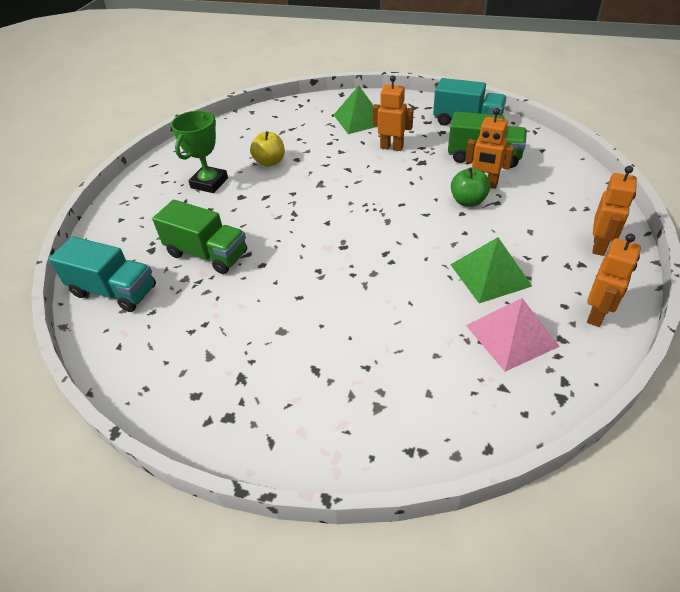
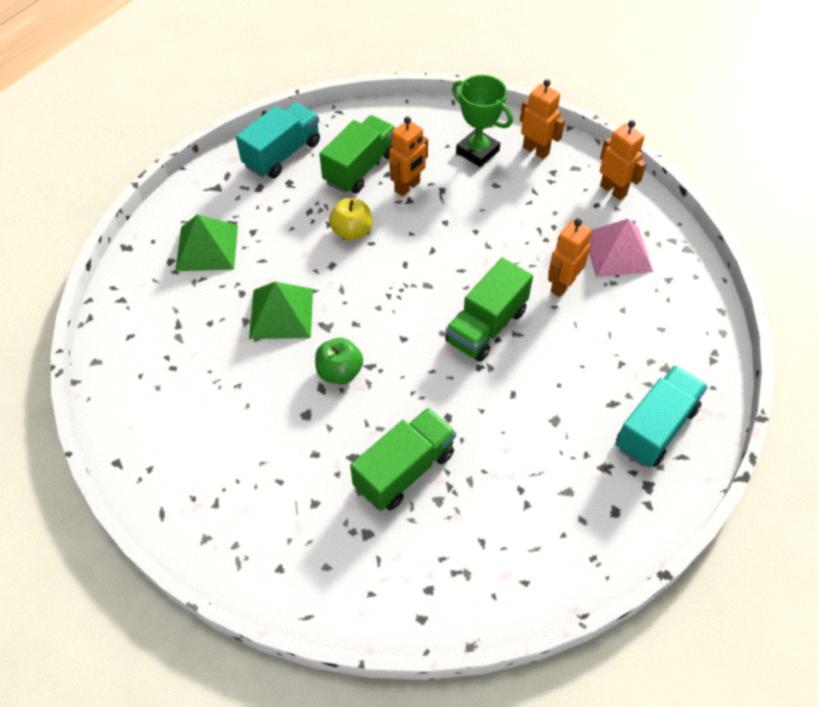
camera: 75 degrees left, 10 degrees up
(114, 291) = (429, 583): turquoise truck -> turquoise truck (655, 428)
(209, 183) = (254, 446): green trophy -> green trophy (477, 151)
(270, 162) = (246, 367): yellow apple -> yellow apple (352, 231)
(363, 264) = (486, 326): none -> green truck
(391, 147) = (292, 237): orange robot -> orange robot (562, 285)
(468, 201) = (429, 210): green apple -> green apple (339, 372)
(490, 275) = (542, 236): green pyramid -> green pyramid (281, 313)

